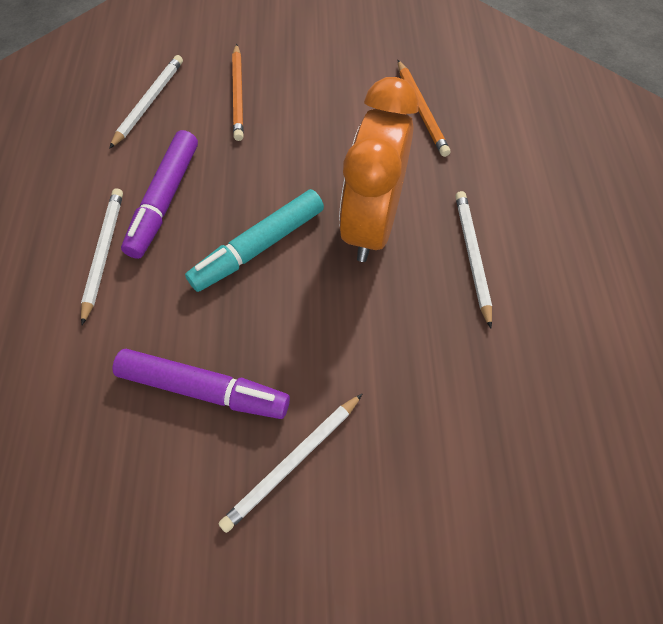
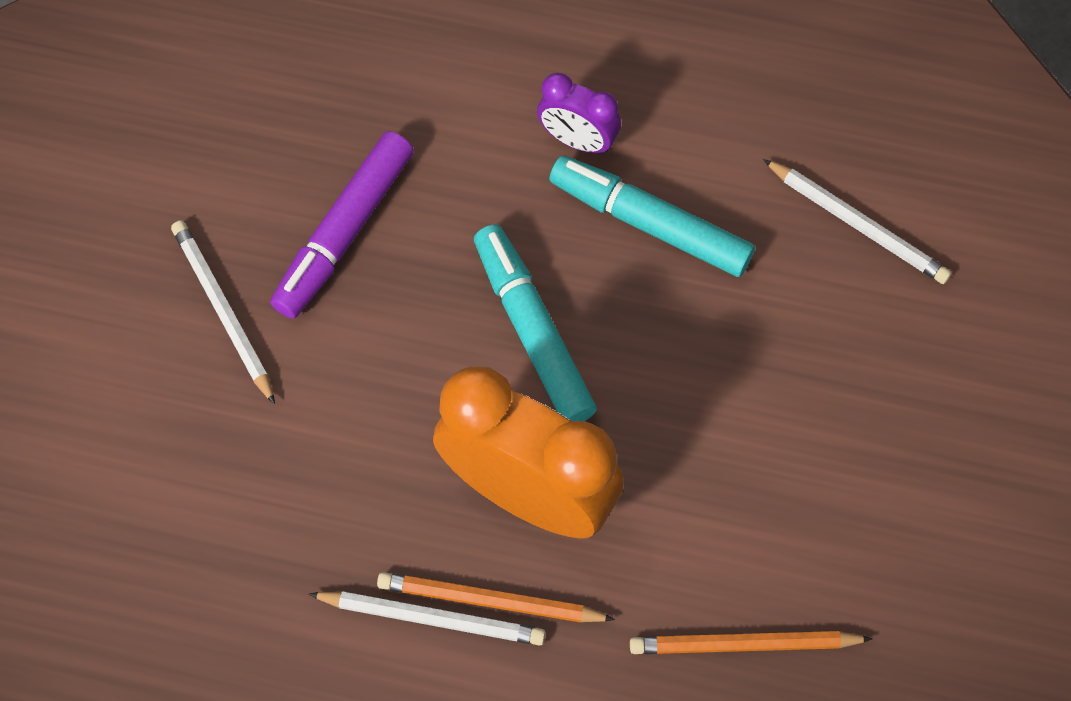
camera: 105 degrees right, 5 degrees up
(104, 253) = (577, 141): white pencil -> purple clock
(165, 200) = (650, 224): purple marker -> turquoise marker
(238, 94) = (848, 358): orange pencil -> orange pencil (490, 600)

